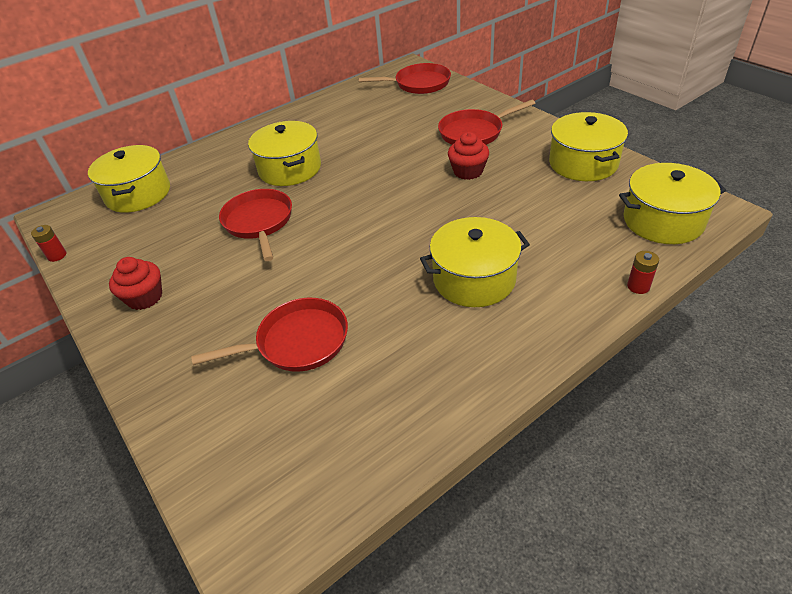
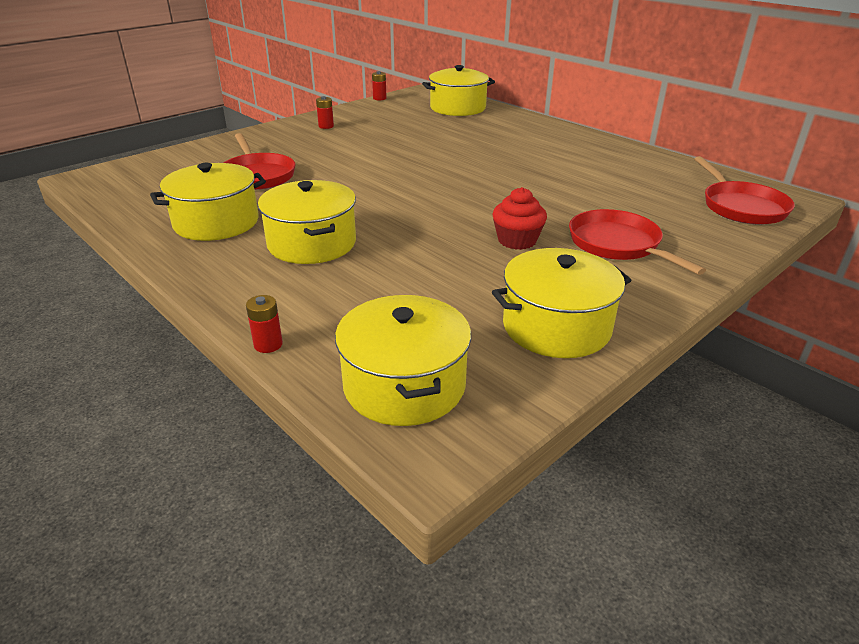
camera: 80 degrees right, 10 degrees down
(145, 297) = (326, 126): red cupcake -> red battery
(259, 222) = (415, 150): red pan -> none
(290, 169) = (505, 153): yellow pot -> yellow pot (216, 222)

